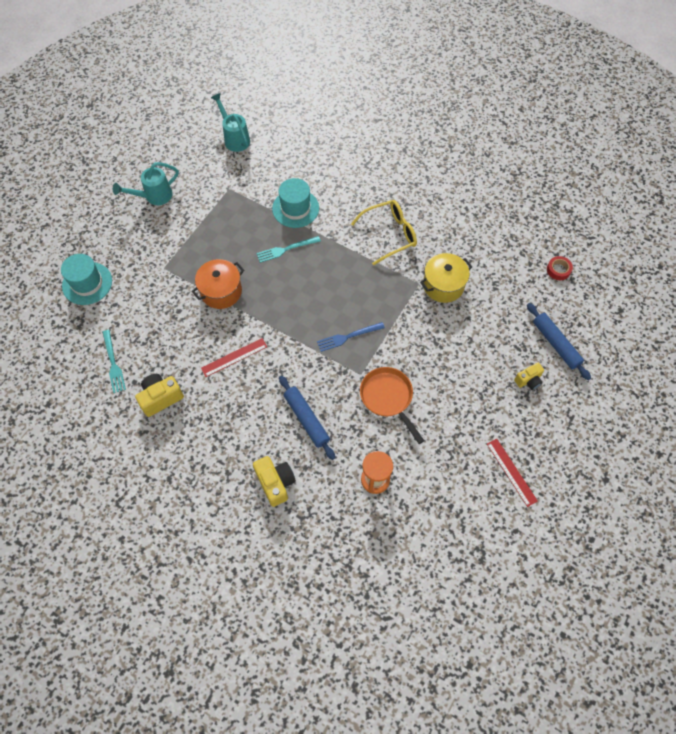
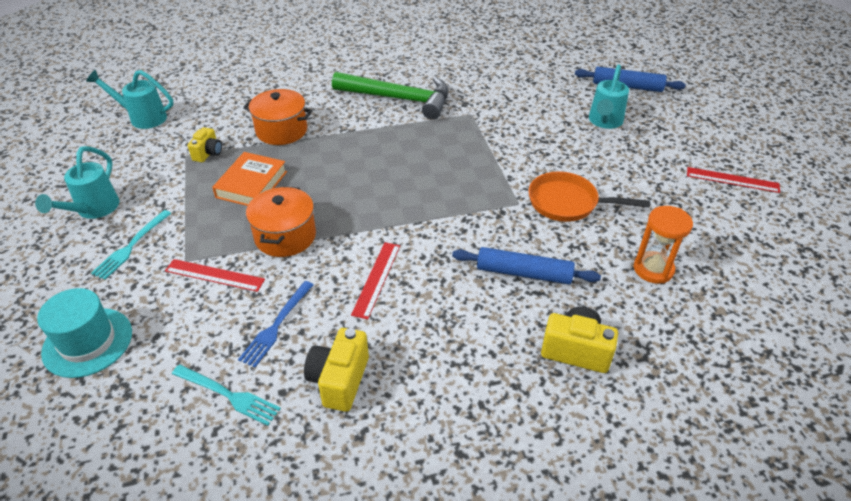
camera: 45 degrees left, 20 degrees down
(168, 289) = (214, 275): none -> red ruler
(240, 240) = (251, 184): none -> orange book
(285, 249) = (313, 164): turquoise fork -> turquoise fork (130, 247)
(295, 208) = (281, 131): turquoise hat -> orange pot
(347, 337) = (466, 186): blue fork -> blue fork (276, 326)
(390, 234) = (399, 99): yellow glasses -> green hammer
(443, 285) = (492, 103): yellow pot -> none
(495, 360) = (604, 122): none -> turquoise watering can
(528, 380) = (646, 118): yellow camera -> yellow camera (208, 153)
(558, 270) = (559, 47): red tape -> none

